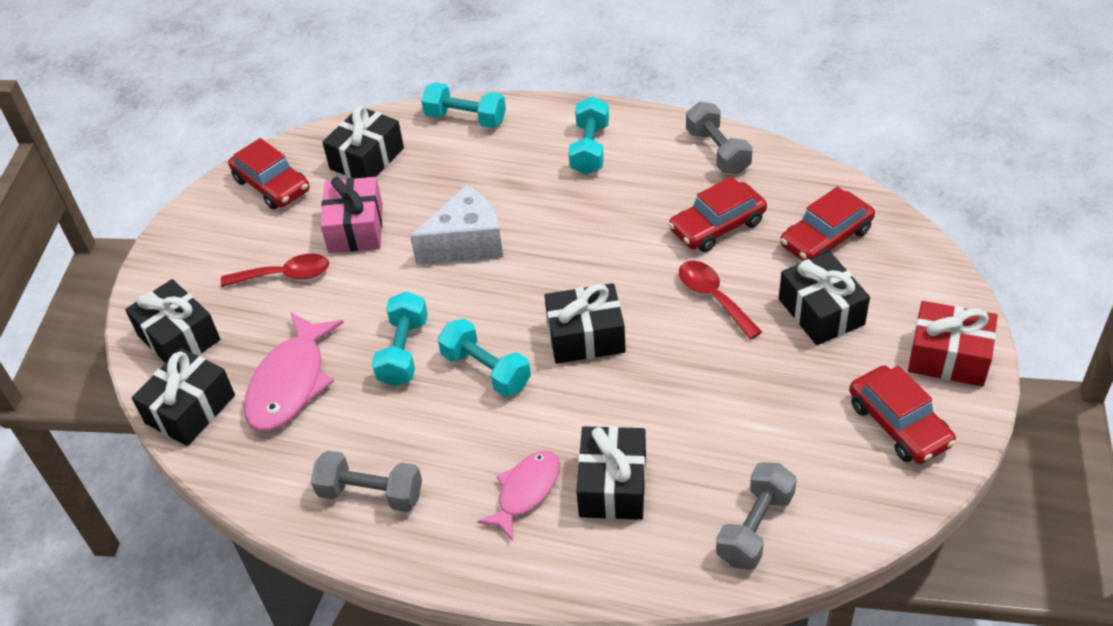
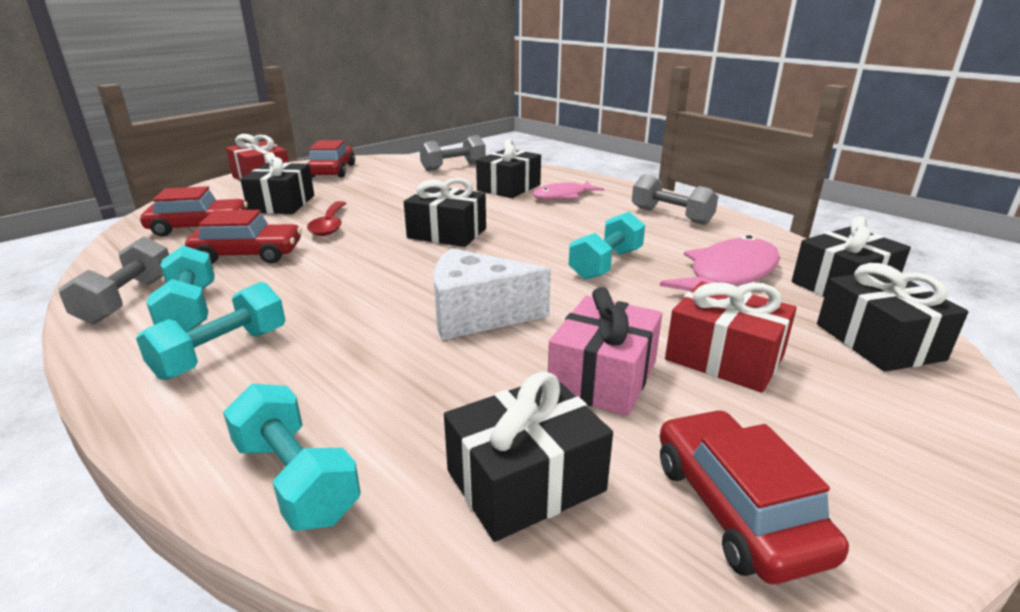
camera: 155 degrees left, 20 degrees down
(285, 275) = (724, 358): red spoon -> red gift
(486, 370) = (542, 239): turquoise dumbbell -> turquoise dumbbell (190, 310)

